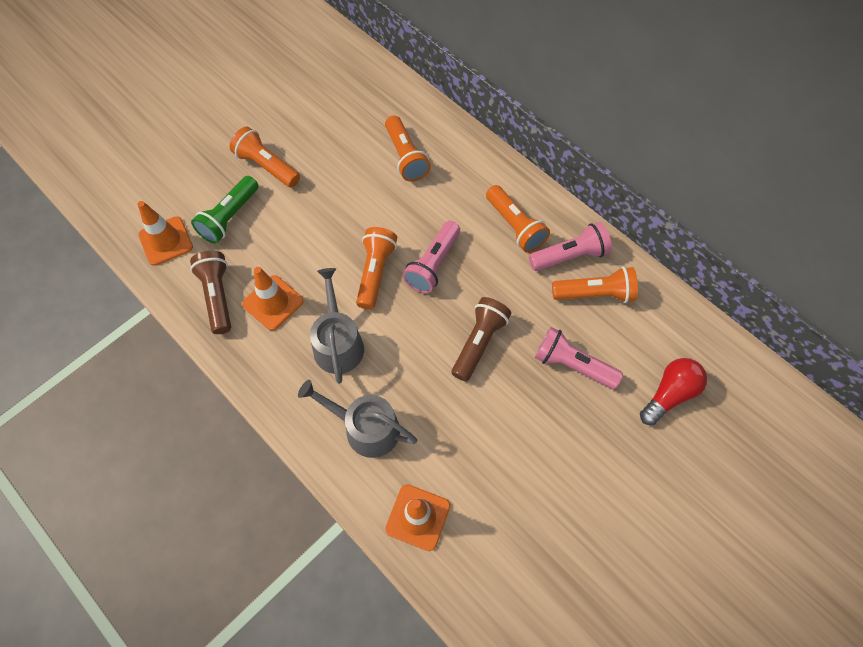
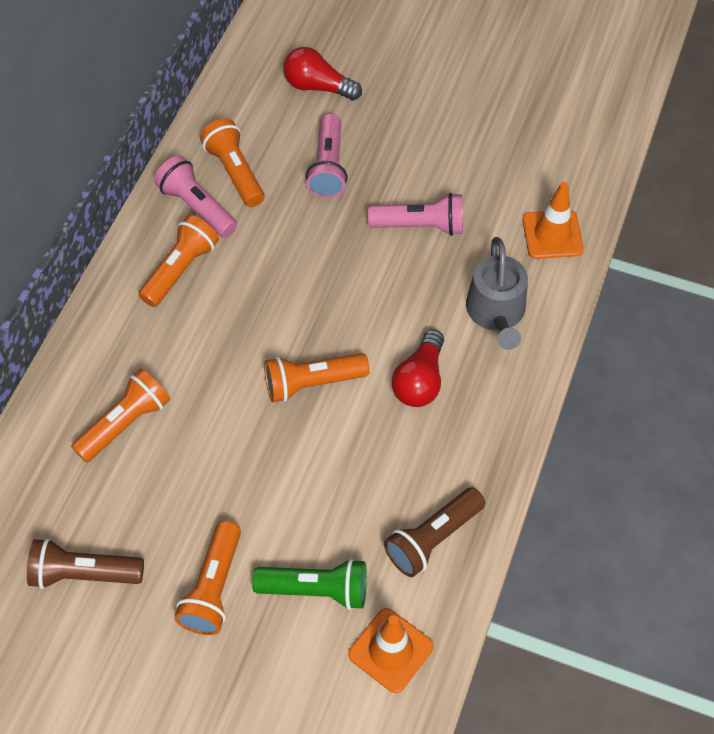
camera: 115 degrees left, 5 degrees down
(273, 302) = (408, 472): orange traffic cone -> none
(338, 343) = (419, 380): grey watering can -> red light bulb
(433, 264) = (272, 330): pink flashlight -> pink flashlight (420, 226)
(479, 342) = (347, 251): brown flashlight -> brown flashlight (84, 573)

